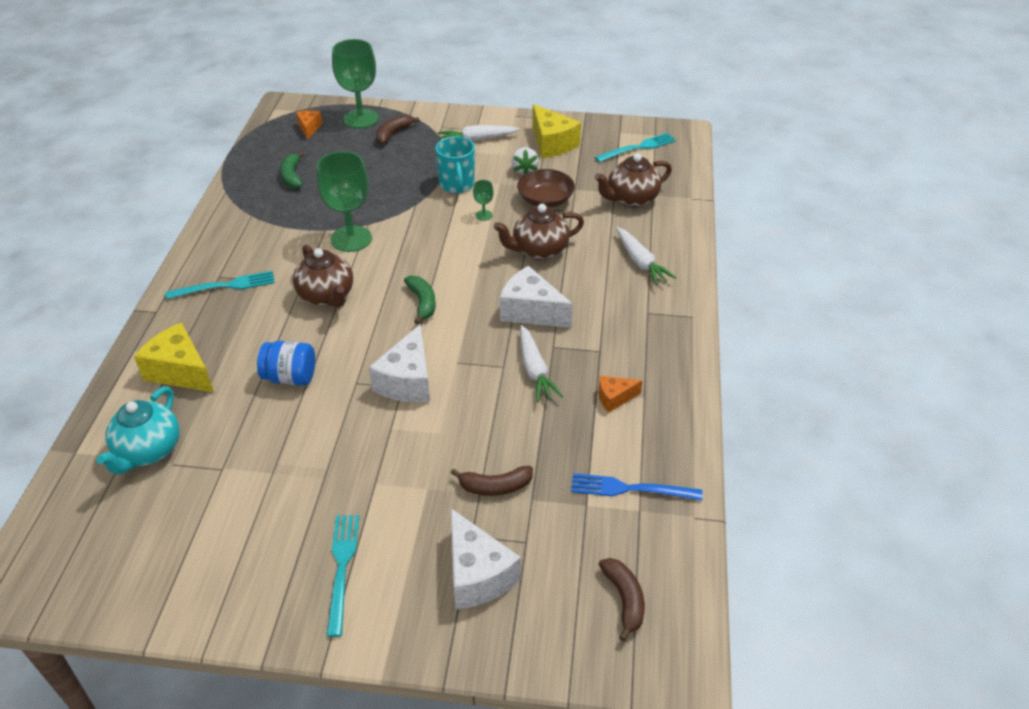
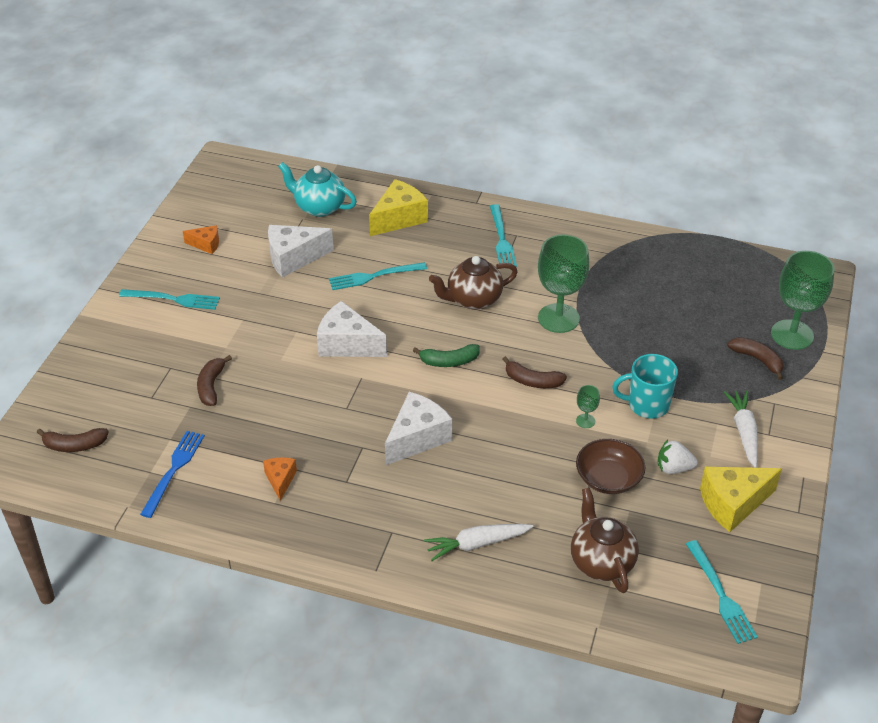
camera: 100 degrees right, 0 degrees up
(290, 377) = (374, 276): blue jar -> turquoise fork
(292, 176) = (673, 280): green banana -> none
(309, 128) = (770, 293): orange cheese -> orange cheese (206, 244)
(440, 248) = (532, 381): none -> brown banana
(477, 575) = (135, 367): white cheese -> white cheese (293, 258)
(535, 370) = (334, 429): white carrot -> none
(539, 250) = (514, 459): brown teapot -> none

